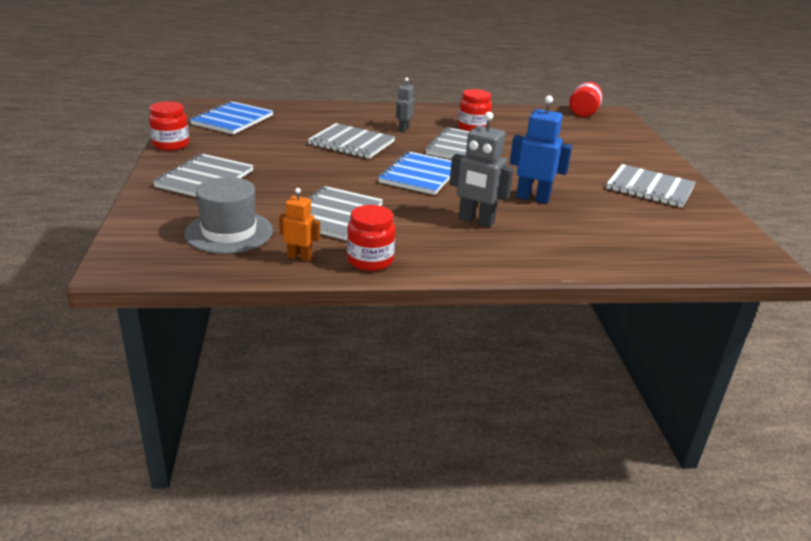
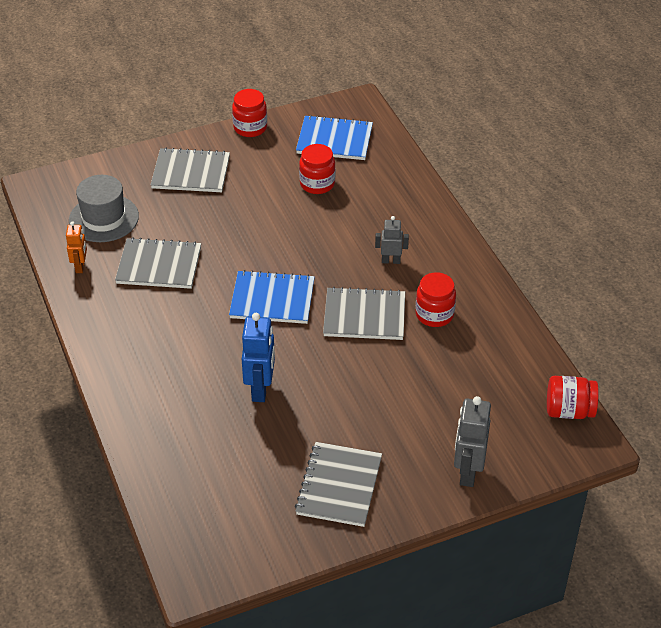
camera: 75 degrees right, 15 degrees up
(351, 143) = (325, 234): grey notebook -> none
(370, 260) = (90, 305): red jar -> red jar (317, 184)
(476, 221) = (189, 356): grey robot -> grey robot (467, 472)

